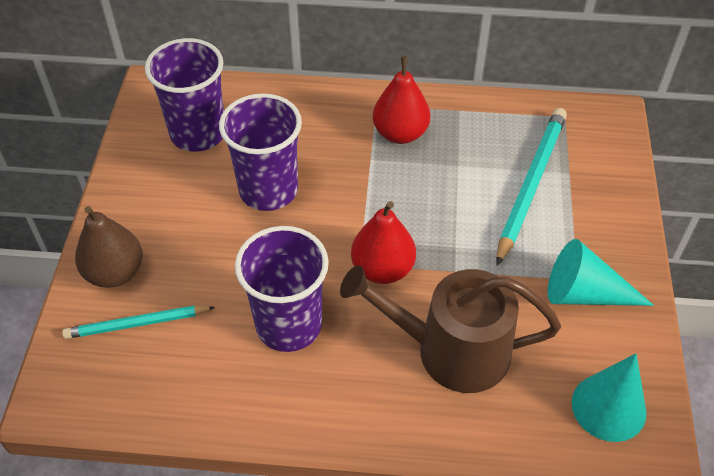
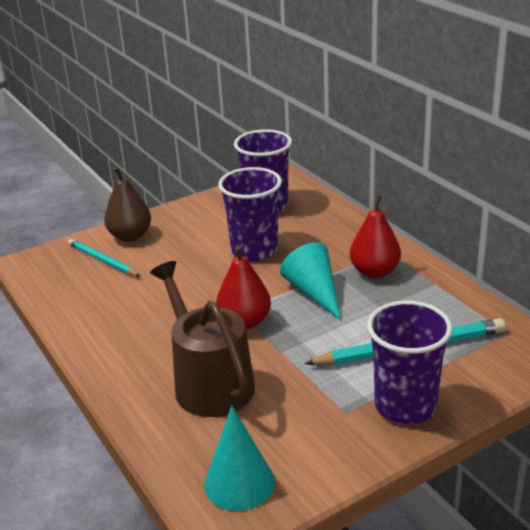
camera: 55 degrees right, 20 degrees down
(289, 325) = (158, 309): purple cup -> purple cup (405, 405)
(585, 294) = (336, 423): turquoise cone -> turquoise cone (314, 292)

